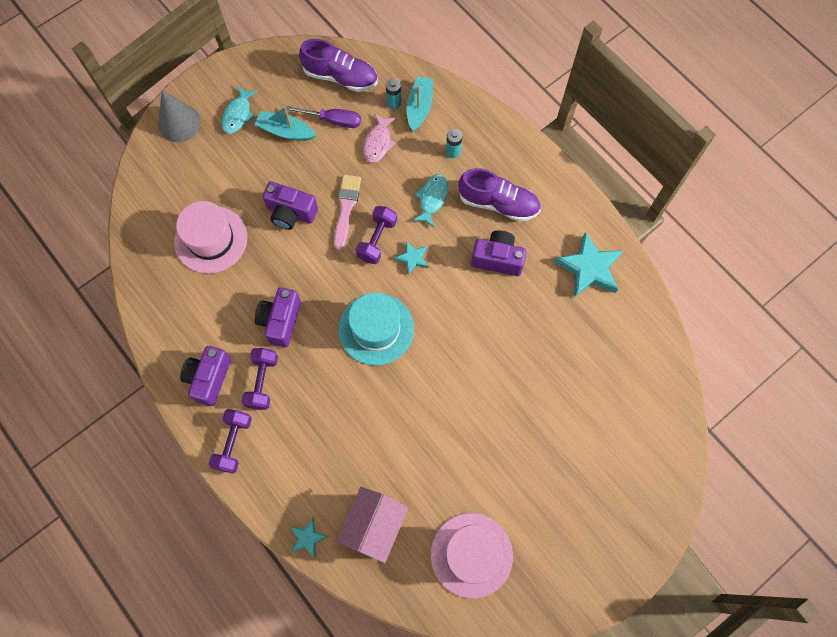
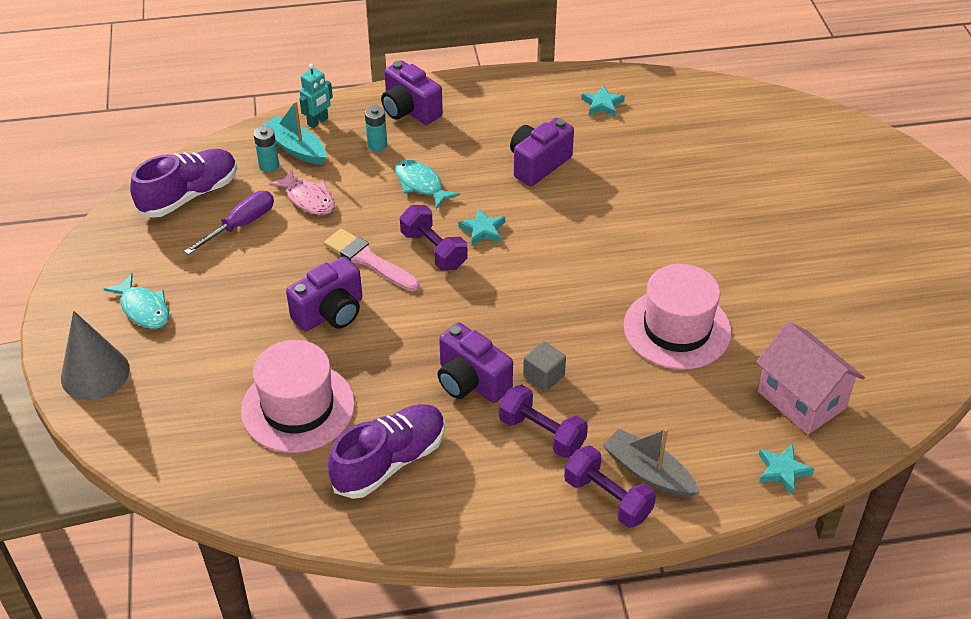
camera: 60 degrees left, 25 degrees down
(209, 378) = (498, 489): purple camera -> purple camera (409, 110)
(265, 457) = (648, 472): none -> grey boat
(285, 131) = (213, 273): turquoise boat -> none
(308, 360) = (543, 376): none -> grey cube
(376, 329) = (548, 297): turquoise hat -> none
(453, 104) = (318, 122): none -> turquoise robot
(471, 555) = (881, 327): pink hat -> pink hat (677, 329)
(498, 203) = (471, 137): purple shoe -> purple shoe (390, 461)
(589, 268) = (602, 104): turquoise star -> turquoise star, size x0.52

